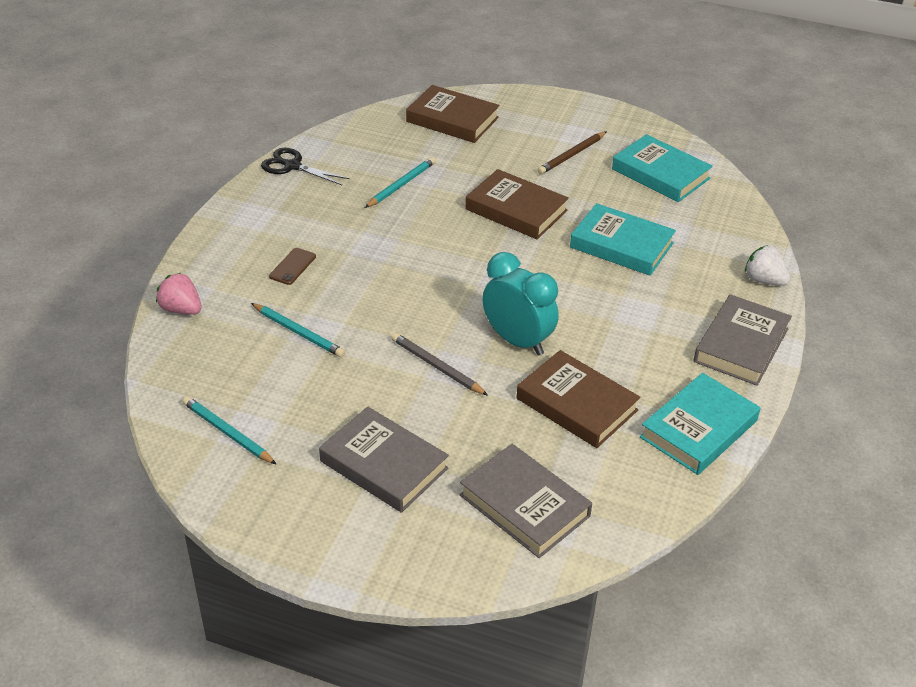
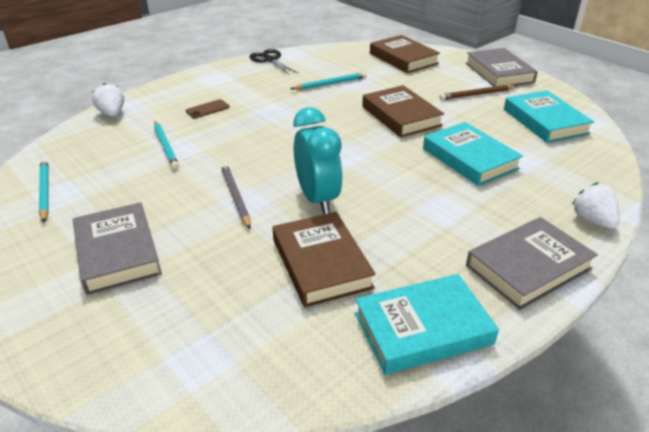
camera: 30 degrees right, 5 degrees down
(181, 309) = (112, 114): pink strawberry -> white strawberry
(524, 505) = (190, 332): grey book -> grey book (499, 72)

